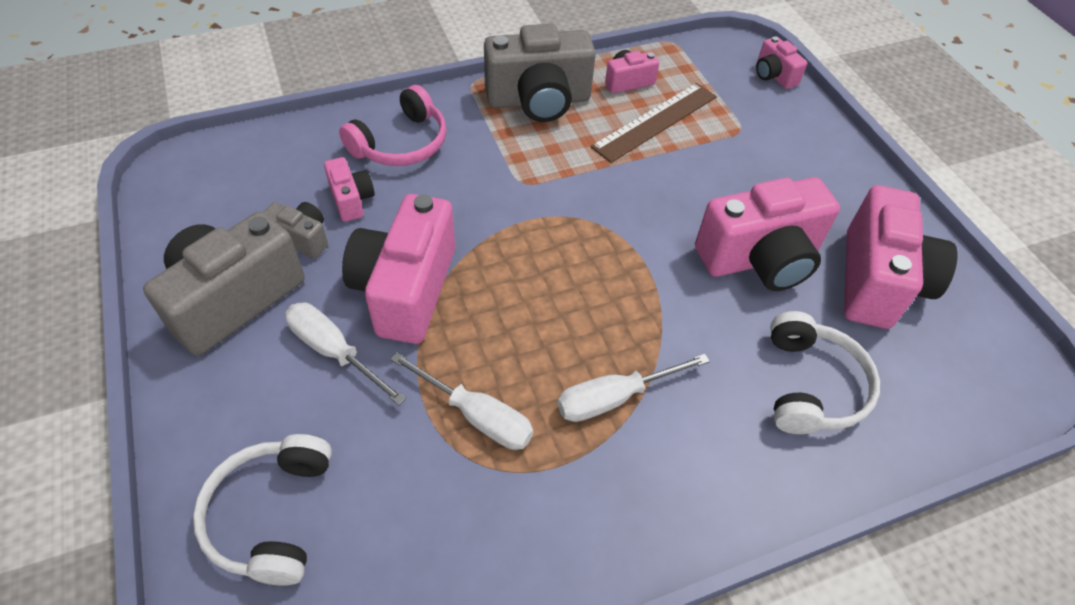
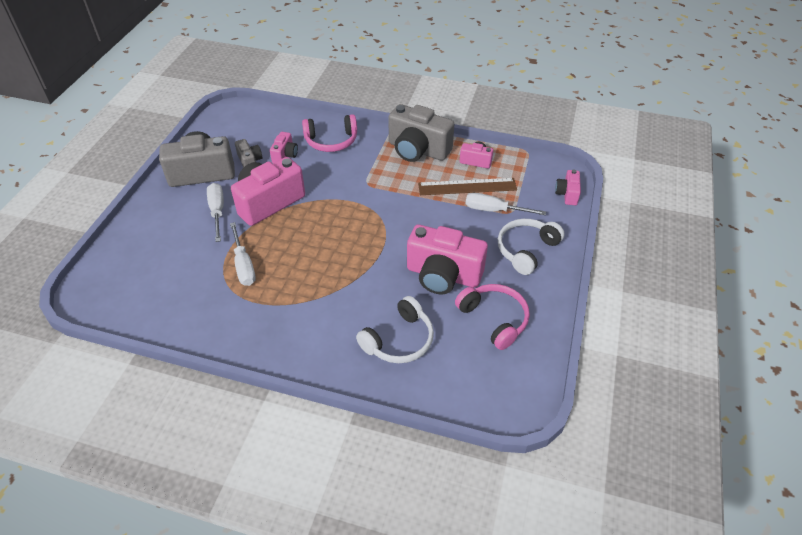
camera: 40 degrees right, 5 degrees down
(271, 515) = (140, 255): white headphones -> white headphones (526, 250)
(614, 398) = (305, 291): white screwdriver -> white screwdriver (494, 210)
(878, 281) = (494, 319): pink camera -> pink headphones

